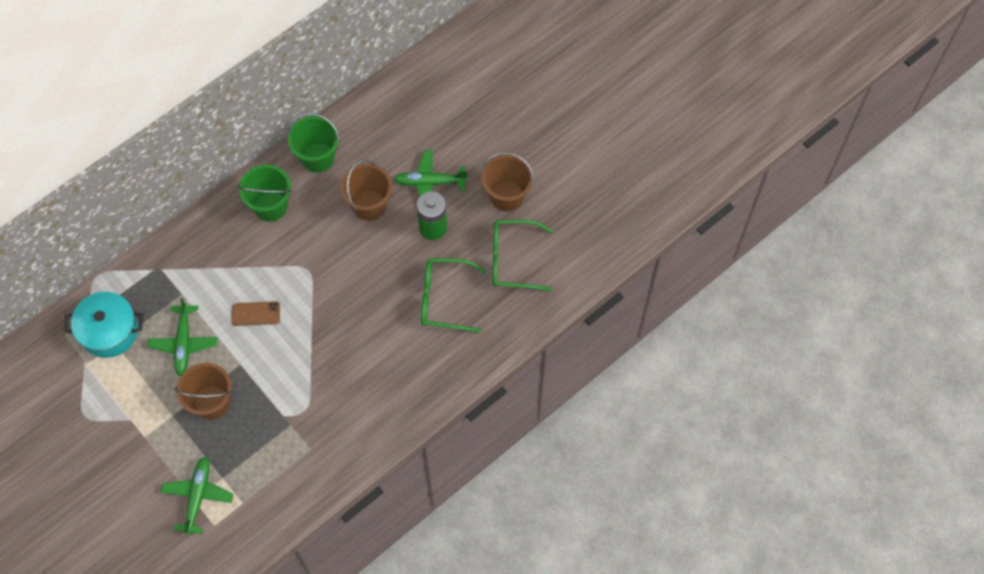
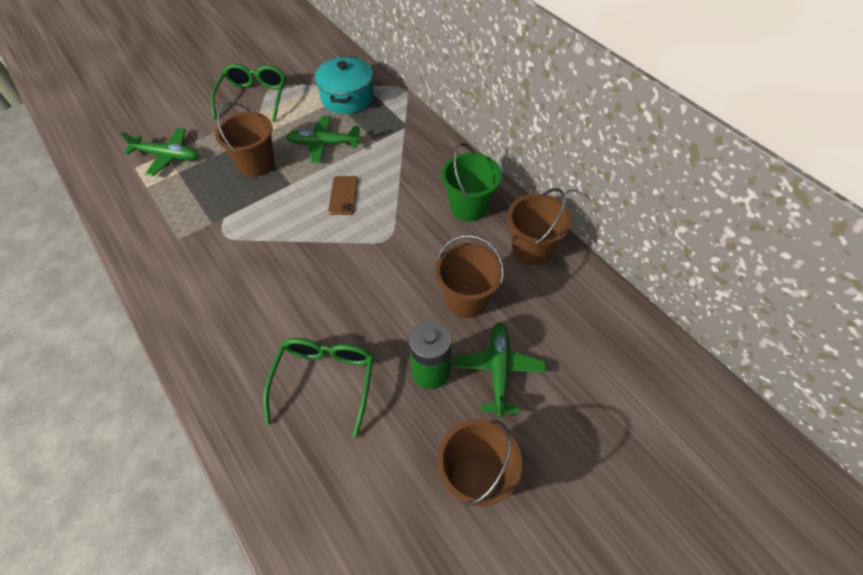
camera: 95 degrees right, 10 degrees down
(318, 157) = (532, 249): green bucket -> brown bucket
(512, 259) = (369, 478): green glasses -> green glasses (254, 97)

